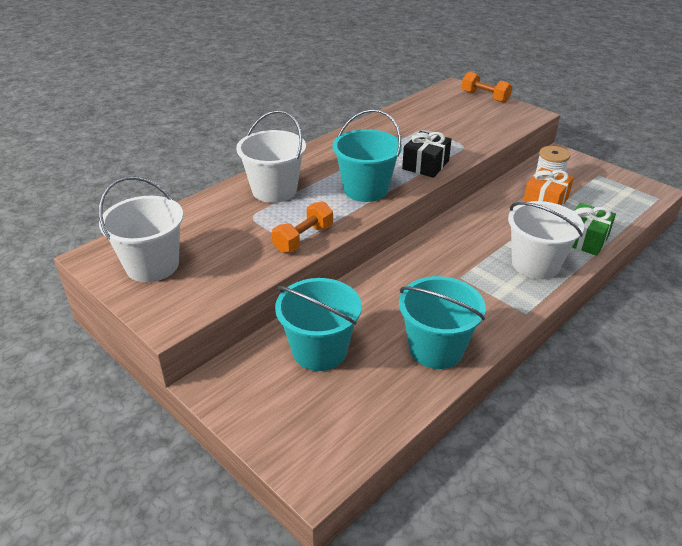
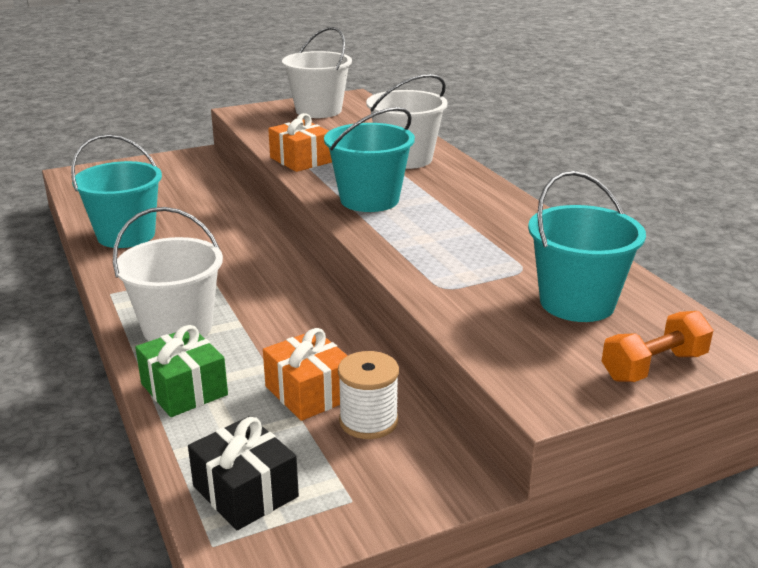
camera: 110 degrees right, 10 degrees down
(303, 238) = (301, 160): orange dumbbell -> orange gift
(319, 350) = (186, 191): turquoise bucket -> turquoise bucket (577, 303)
(425, 165) = (404, 245): black gift -> black gift (245, 491)

